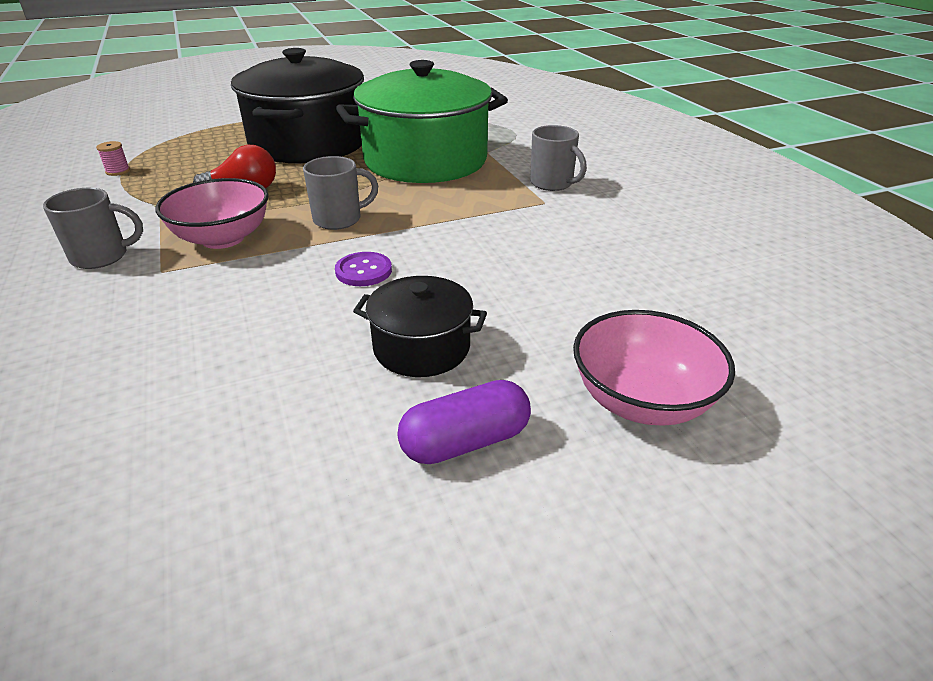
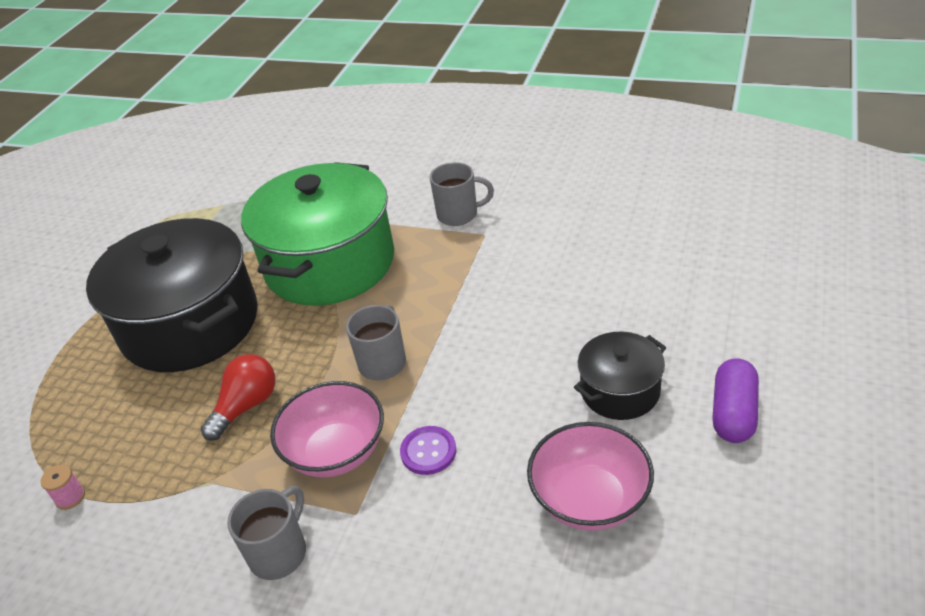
camera: 45 degrees left, 5 degrees up
(363, 271) = (487, 380): purple button -> purple button (428, 451)
(641, 401) = (754, 318): pink bowl -> pink bowl (590, 499)

